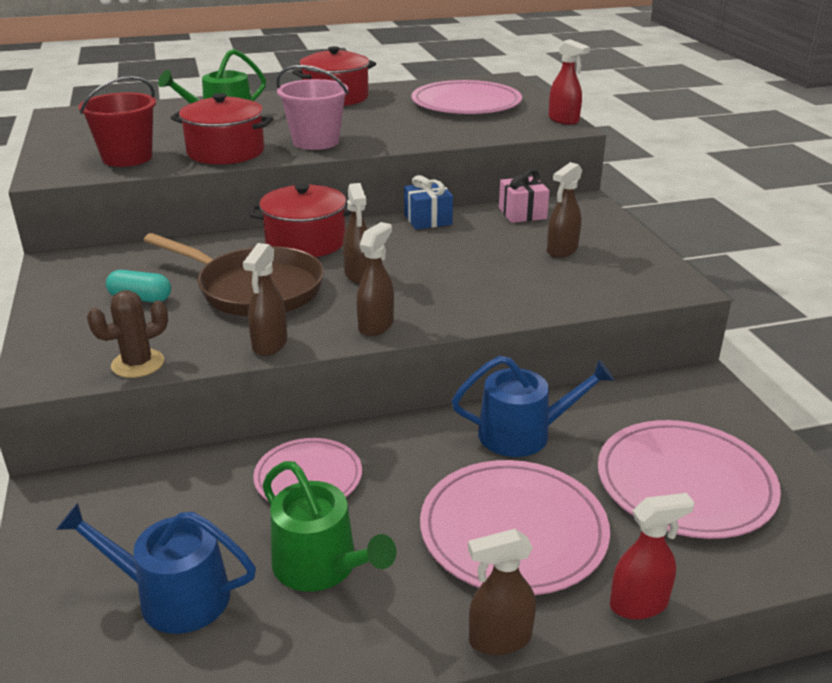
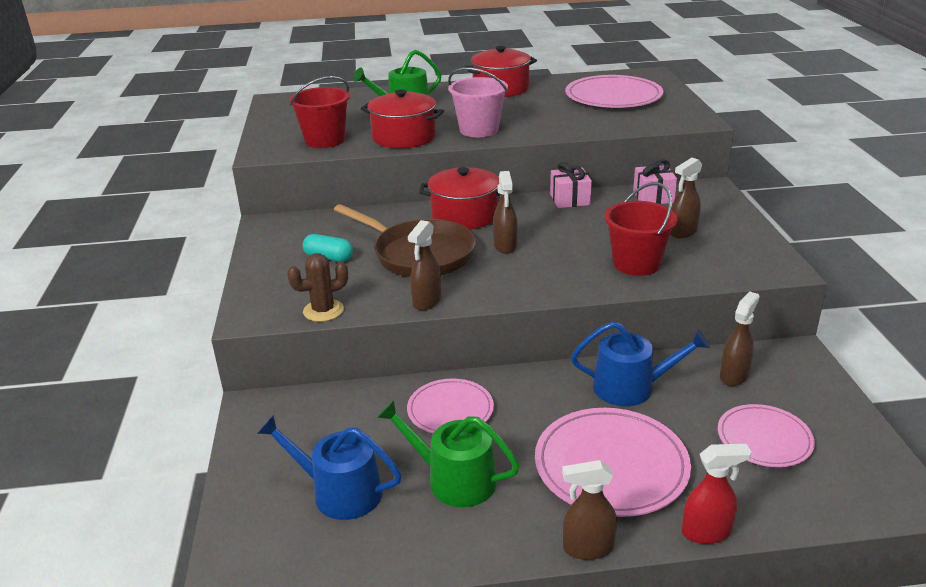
camera: 10 degrees right, 0 degrees up
(321, 566) = (454, 479): green watering can -> green watering can turned 150 degrees clockwise
(376, 325) = (514, 290): brown spray bottle -> brown spray bottle (734, 376)
(428, 219) = (569, 199): blue gift -> pink gift
(515, 288) = (636, 264): none -> red bucket
(563, 120) = (698, 115): red spray bottle -> none
(685, 483) = (764, 439): pink plate -> pink plate, size x0.62

